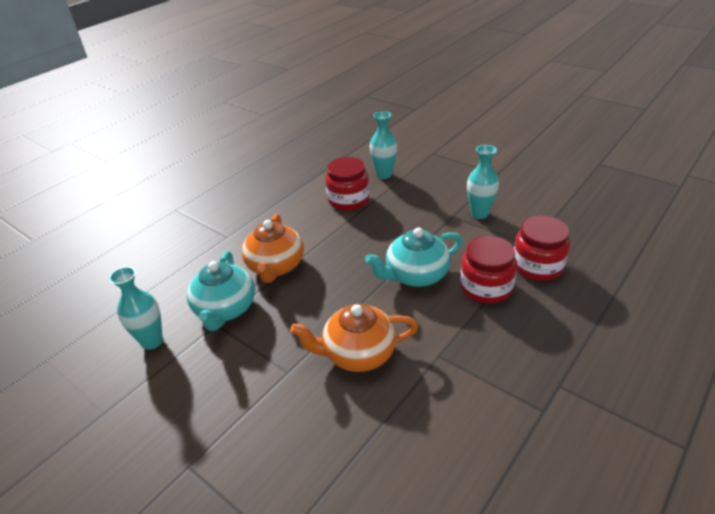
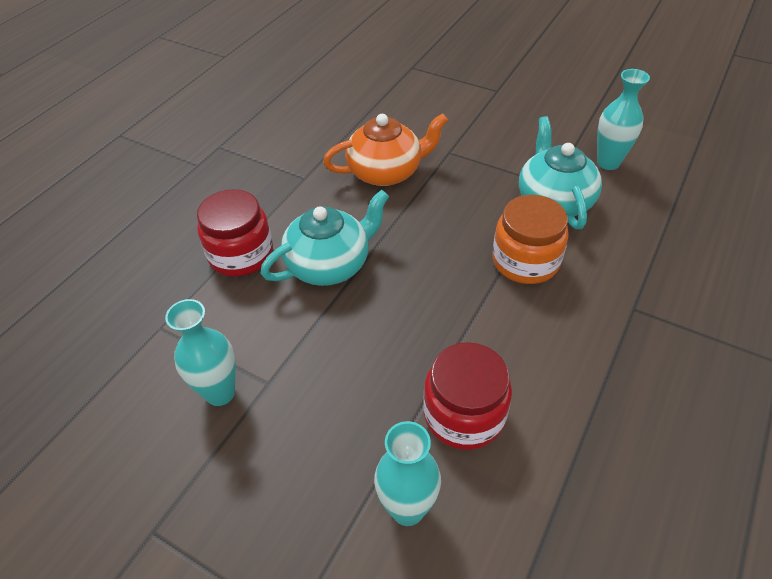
camera: 170 degrees right, 10 degrees up
(276, 266) = (525, 261): orange teapot -> orange jar
(537, 266) = (164, 292): red jar -> none

